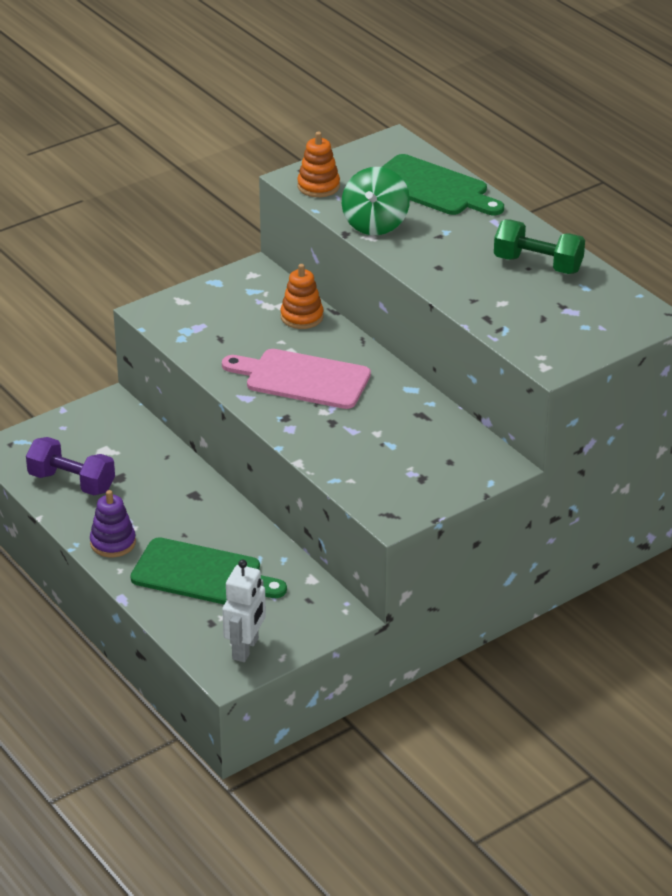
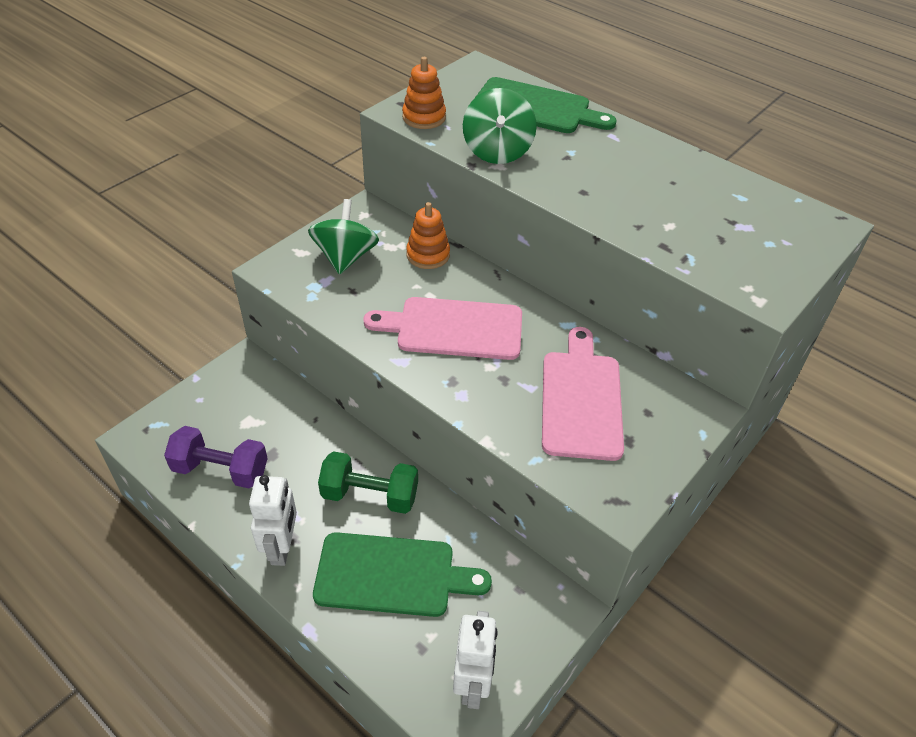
camera: 15 degrees left, 10 degrees up
(113, 543) = (282, 547): purple stacking toy -> white robot
(222, 310) = (345, 257): none -> green spinning top
(394, 445) = (581, 399): none -> pink cutting board
(538, 265) = (680, 177): green dumbbell -> green dumbbell (370, 495)

